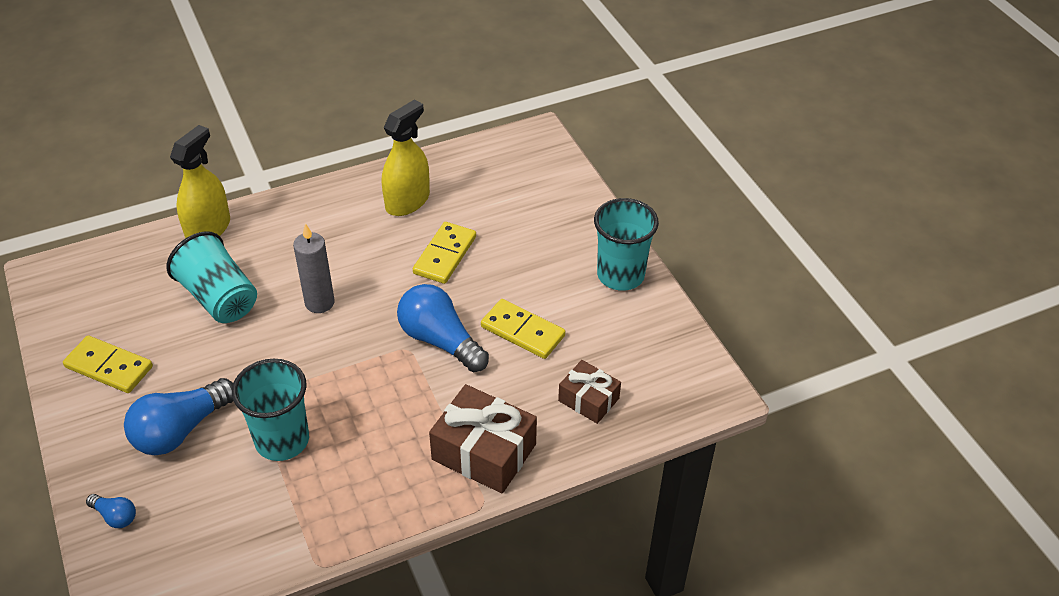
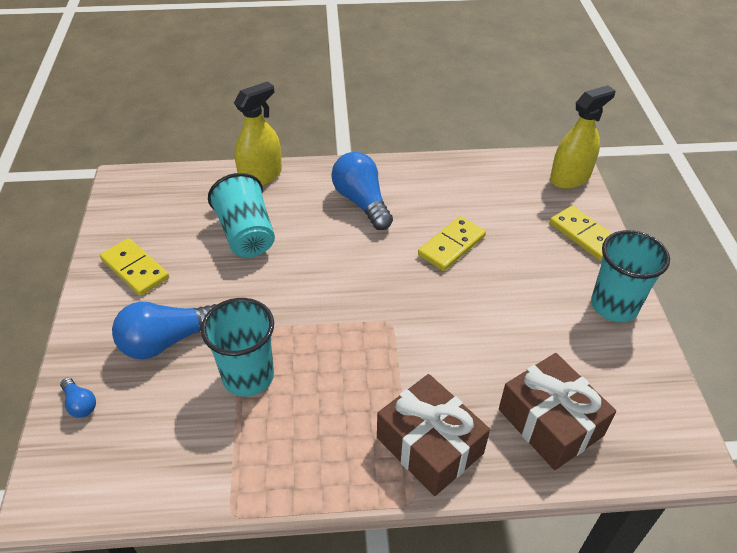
camera: 20 degrees right, 0 degrees up
(319, 303) = (327, 260): grey candle -> none
(407, 201) = (433, 191): yellow spray bottle -> yellow spray bottle (570, 178)
(440, 340) = (422, 322): blue light bulb -> blue light bulb (362, 202)
(523, 331) = (503, 335): yellow domino -> yellow domino (584, 235)
(588, 399) = (550, 422): brown gift -> brown gift, size x1.66

